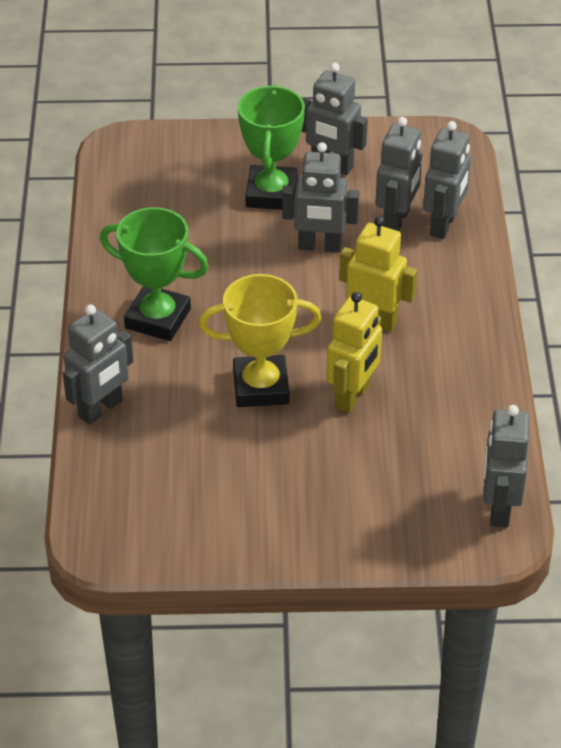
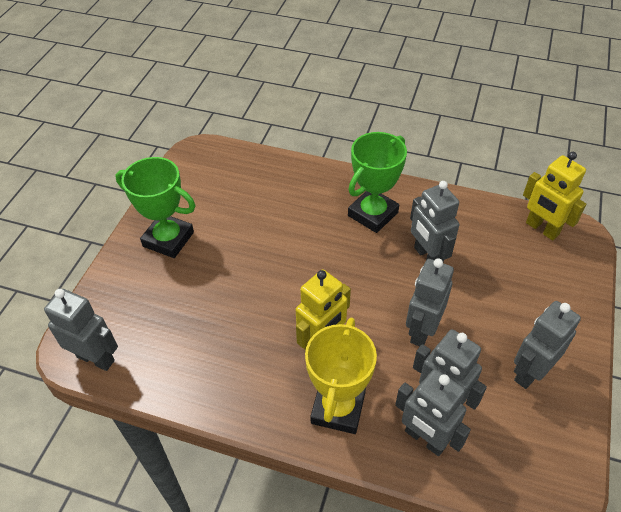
camera: 110 degrees right, 5 degrees up
(101, 409) = (301, 171): grey robot -> grey robot (427, 257)
(261, 387) = (283, 253): yellow trophy -> yellow trophy (338, 408)
(271, 193) = (498, 316): green trophy -> green trophy (168, 239)
(353, 396) = (248, 303): yellow robot -> yellow robot (542, 229)

